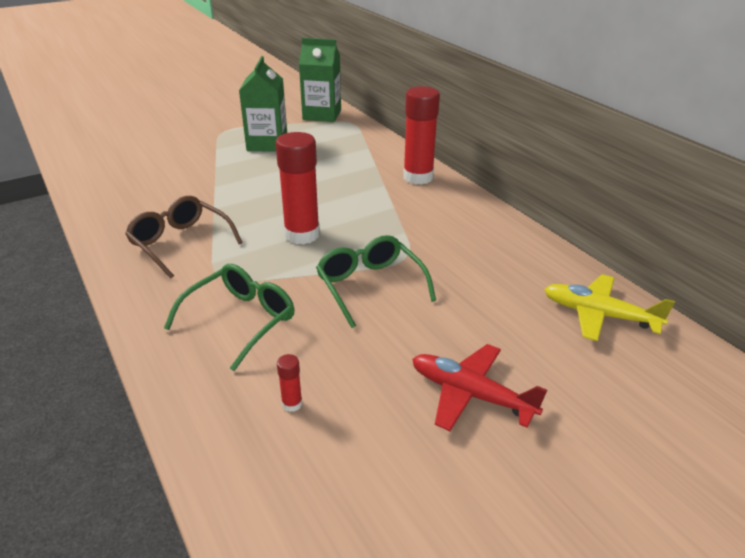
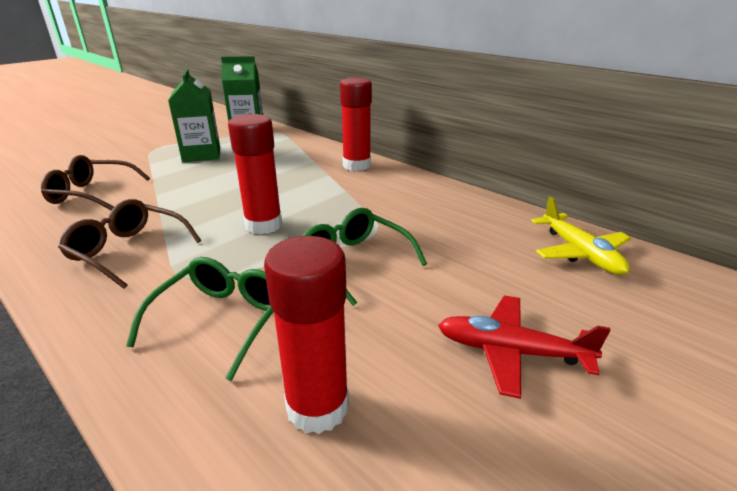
camera: 15 degrees left, 5 degrees down
(160, 177) = (93, 193): none -> brown glasses
(292, 404) = (317, 407): red glue stick -> red glue stick, size x2.44
(599, 315) = (580, 253): yellow plane -> yellow plane turned 120 degrees counterclockwise

